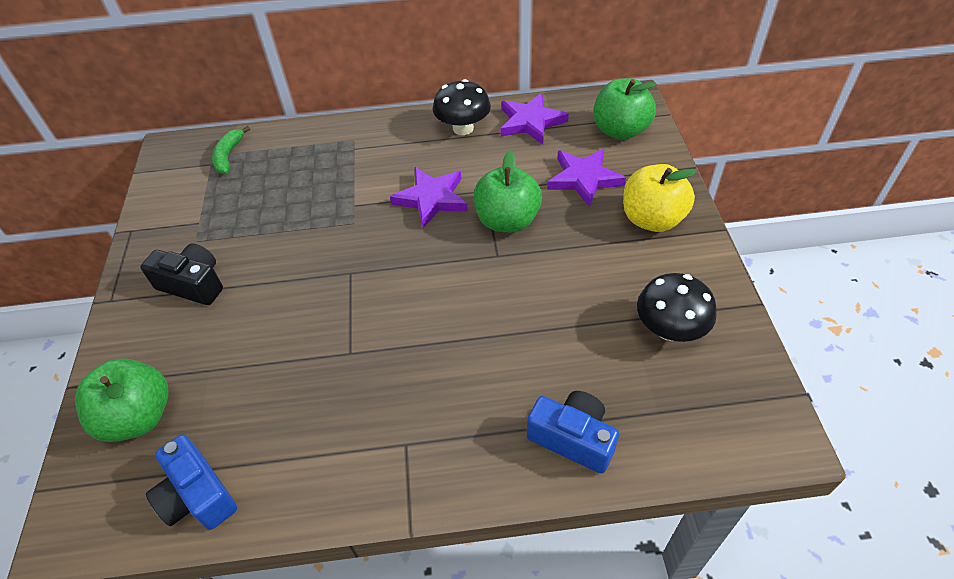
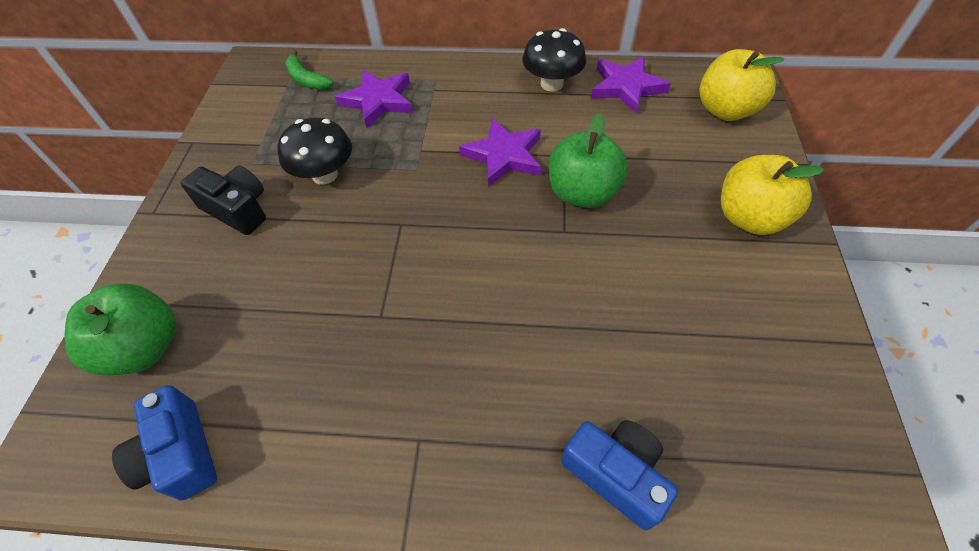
camera: 10 degrees right, 5 degrees up
(228, 155) = (306, 79): green banana -> green banana turned 60 degrees counterclockwise
(584, 179) = (676, 158): purple star -> purple star (378, 101)
(620, 130) = (725, 110): green apple -> yellow apple
(669, 329) = (754, 356): black mushroom -> black mushroom (325, 175)

